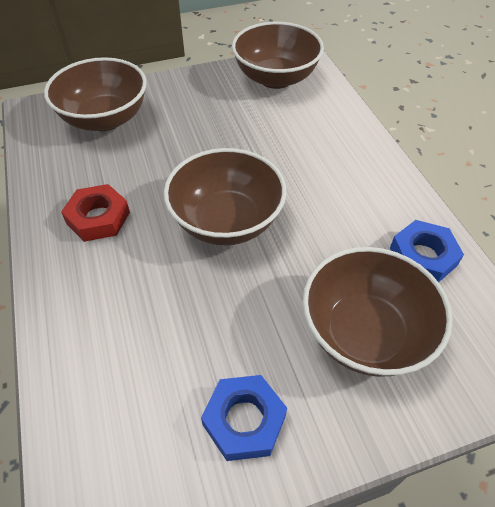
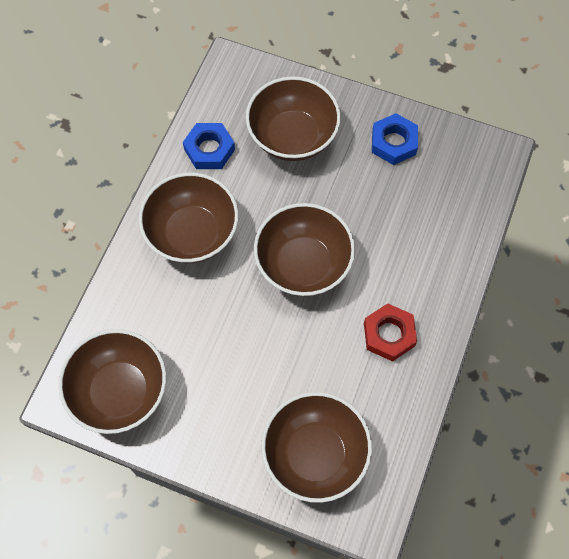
camera: 140 degrees left, 15 degrees up
(346, 183) = (192, 233): none -> brown bowl

